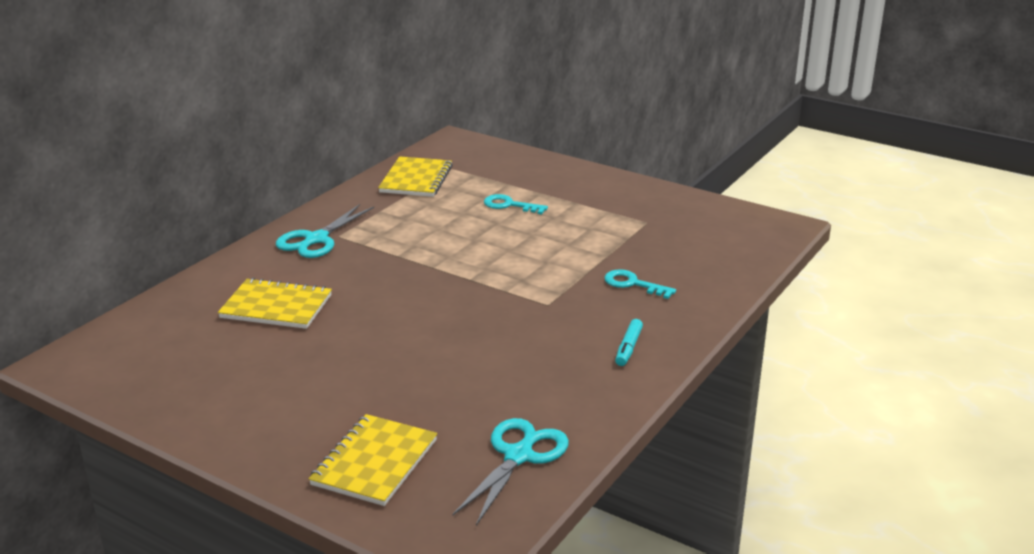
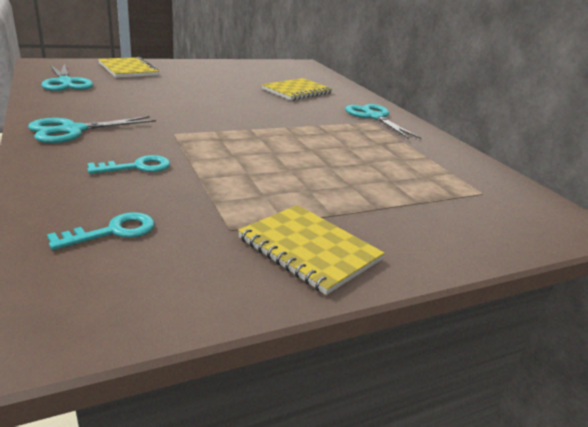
camera: 120 degrees right, 0 degrees up
(416, 179) = (463, 171): yellow notebook -> yellow notebook (308, 249)
(509, 205) = (362, 184): turquoise key -> turquoise key (113, 231)
(628, 348) = (73, 130): turquoise marker -> turquoise scissors

